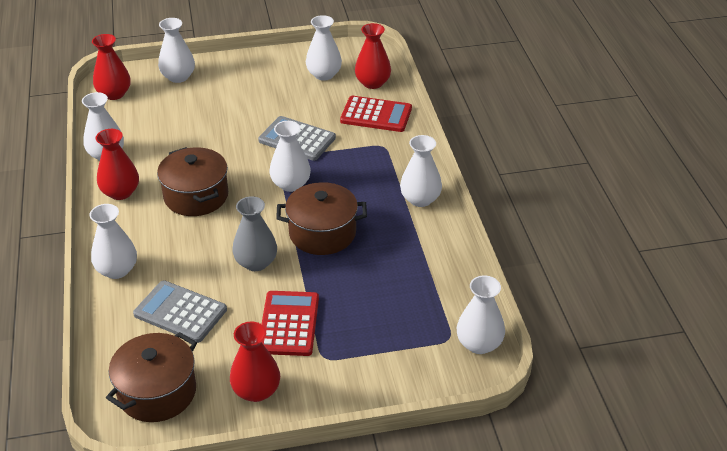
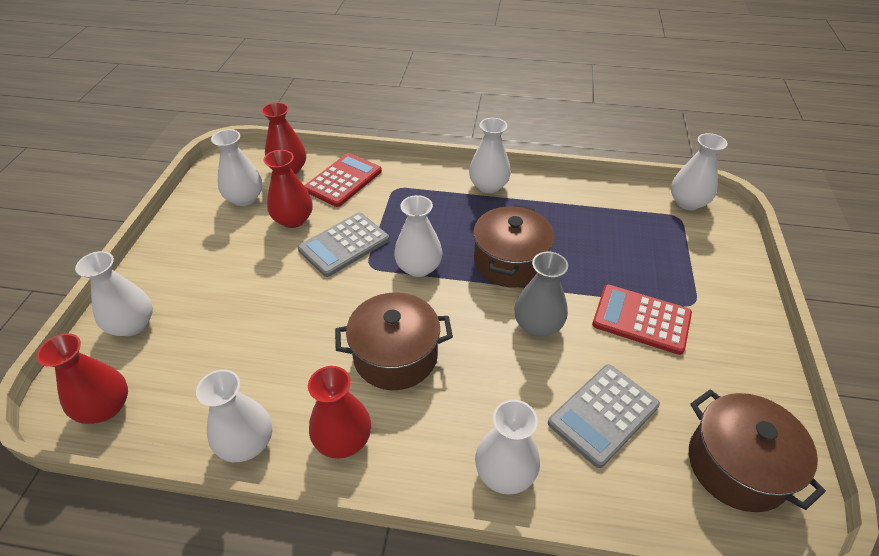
camera: 70 degrees left, 5 degrees up
(256, 391) = (738, 368): red vase -> red vase (293, 219)

